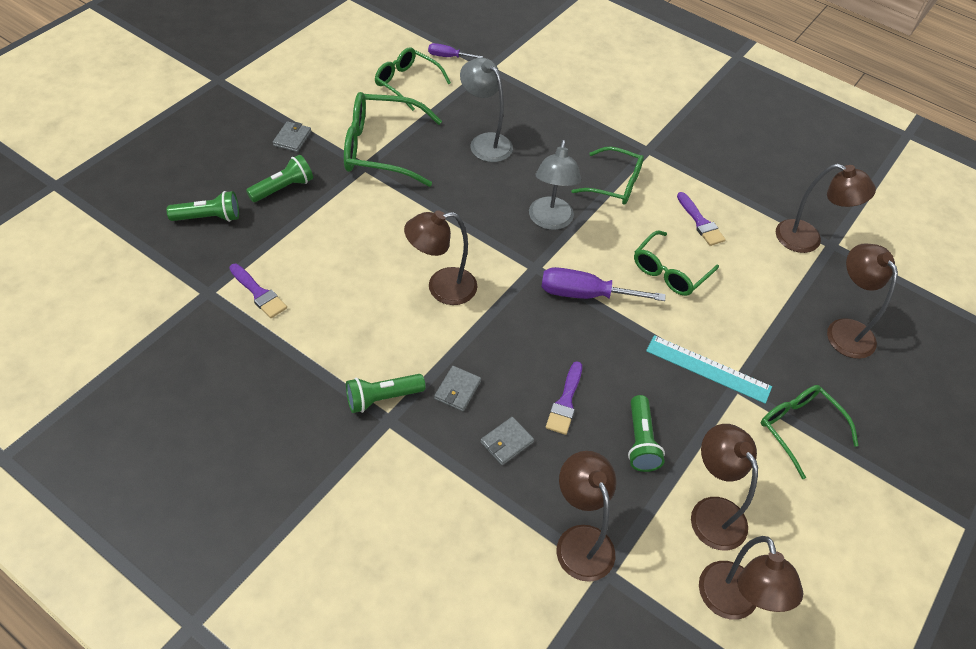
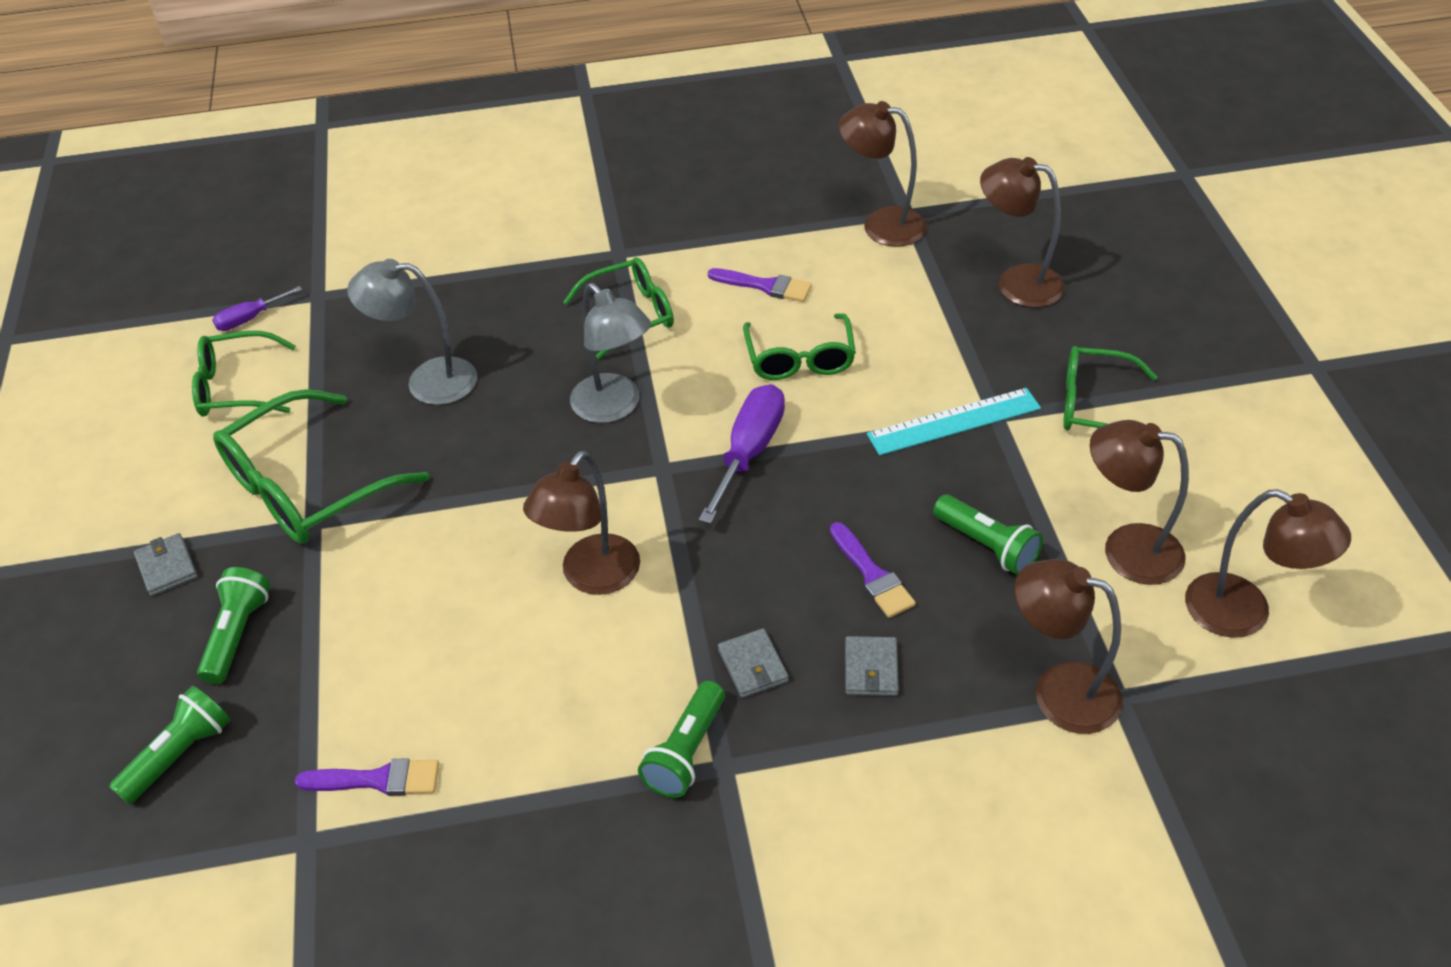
camera: 40 degrees left, 5 degrees down
(585, 294) = (749, 451): purple screwdriver -> purple screwdriver turned 150 degrees clockwise
(808, 240) = (881, 224): brown lamp -> brown lamp turned 135 degrees counterclockwise

